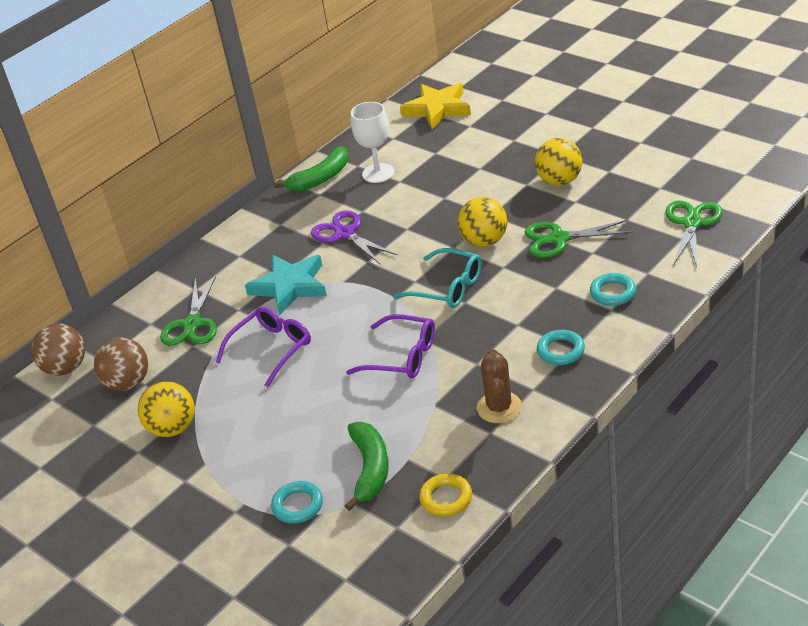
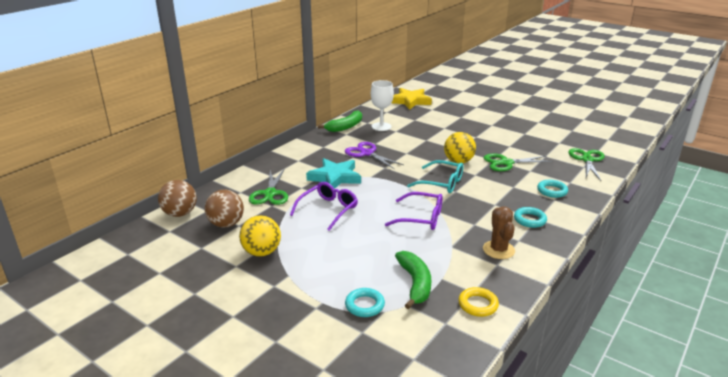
camera: 10 degrees left, 10 degrees down
(559, 181) = (496, 136): yellow ball -> none

